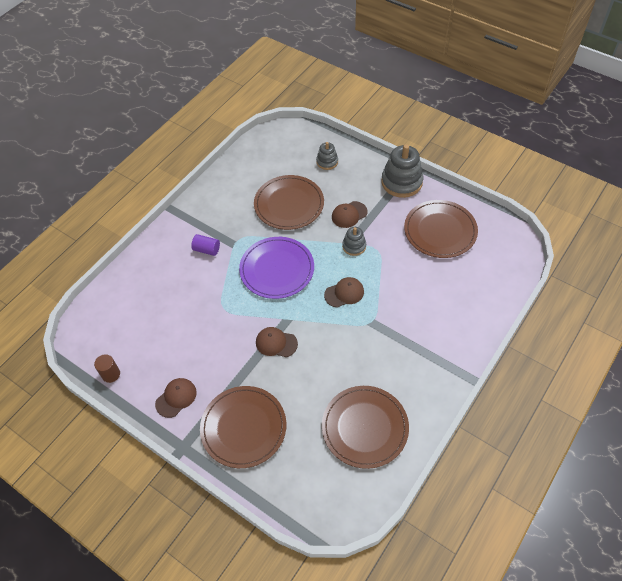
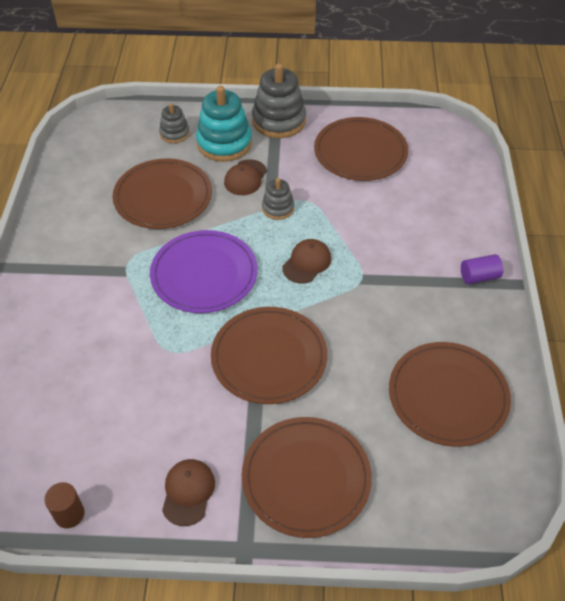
camera: 35 degrees left, 5 degrees down
(207, 249) = (93, 293): purple cylinder -> purple cylinder (479, 277)
(276, 343) = (269, 357): brown cap -> brown plate
(353, 183) = (224, 143): none -> turquoise stacking toy

